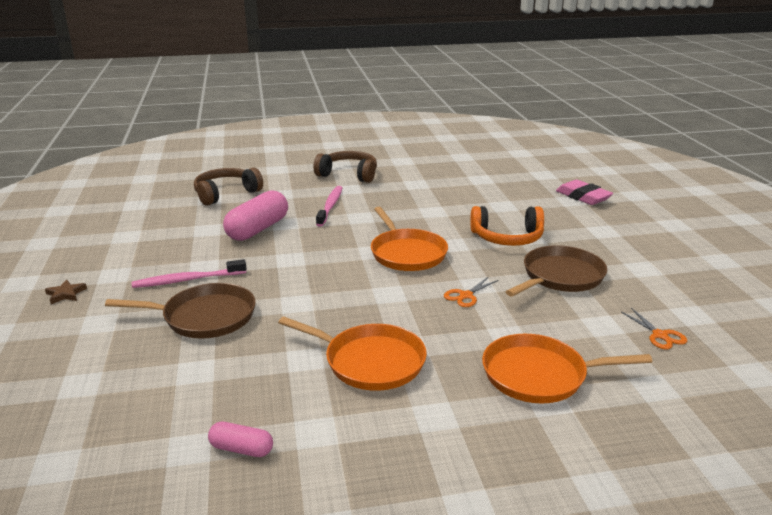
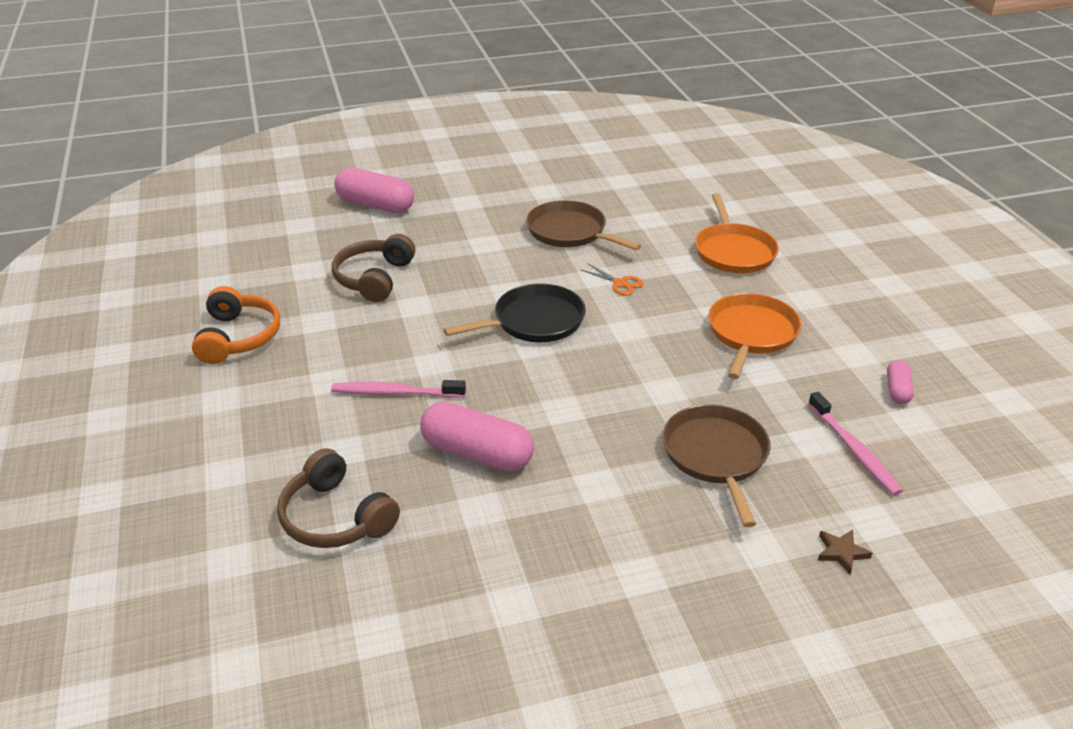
camera: 95 degrees left, 10 degrees up
(66, 294) = (706, 611): brown star -> brown star (841, 552)
(188, 280) = (636, 491): pink toothbrush -> pink toothbrush (853, 450)
(348, 174) = (269, 386): brown headphones -> brown headphones (374, 278)
(406, 253) = (534, 321): orange pan -> black pan
(507, 238) = (487, 256): orange headphones -> orange headphones (238, 337)
(583, 197) = (375, 205): pink eraser -> pink capsule
(660, 335) = (657, 197): orange scissors -> none

